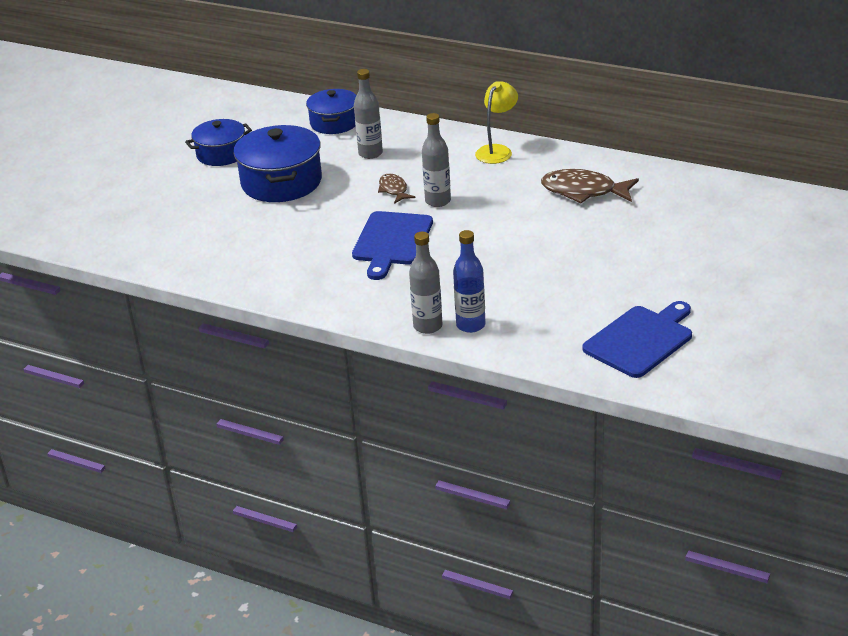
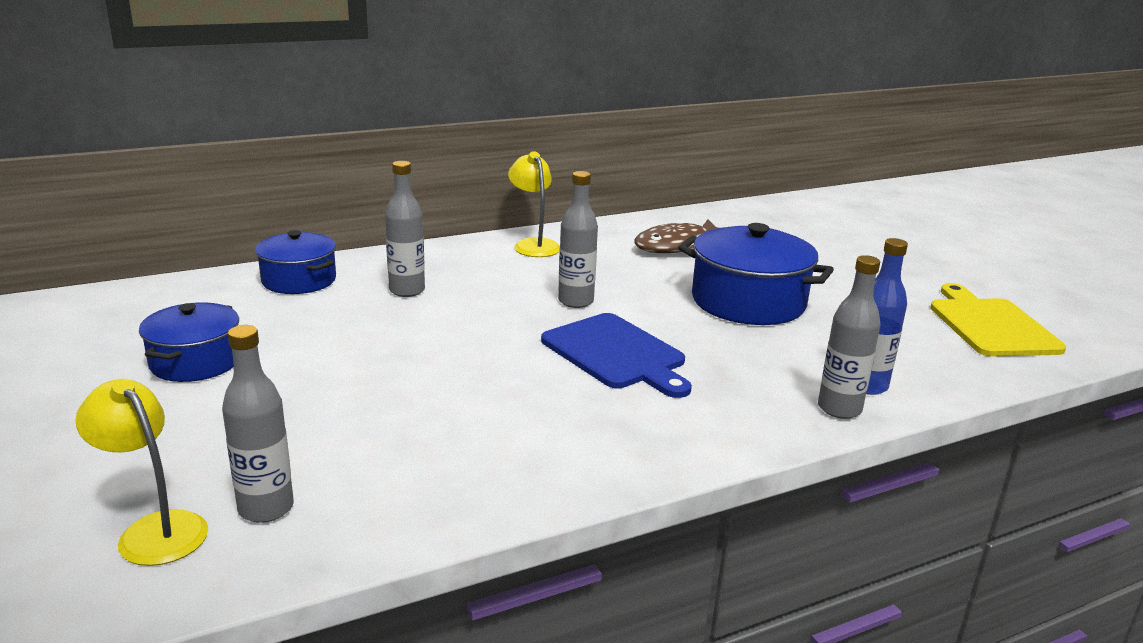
camera: 55 degrees left, 10 degrees down
(107, 224) = (154, 529): none -> yellow lamp
(146, 235) = (266, 508): none -> grey bottle
(281, 182) = (353, 356): blue pot -> blue pot (748, 302)
(394, 190) = (508, 310): brown fish -> none
(640, 340) = (990, 325): blue cutting board -> yellow cutting board

